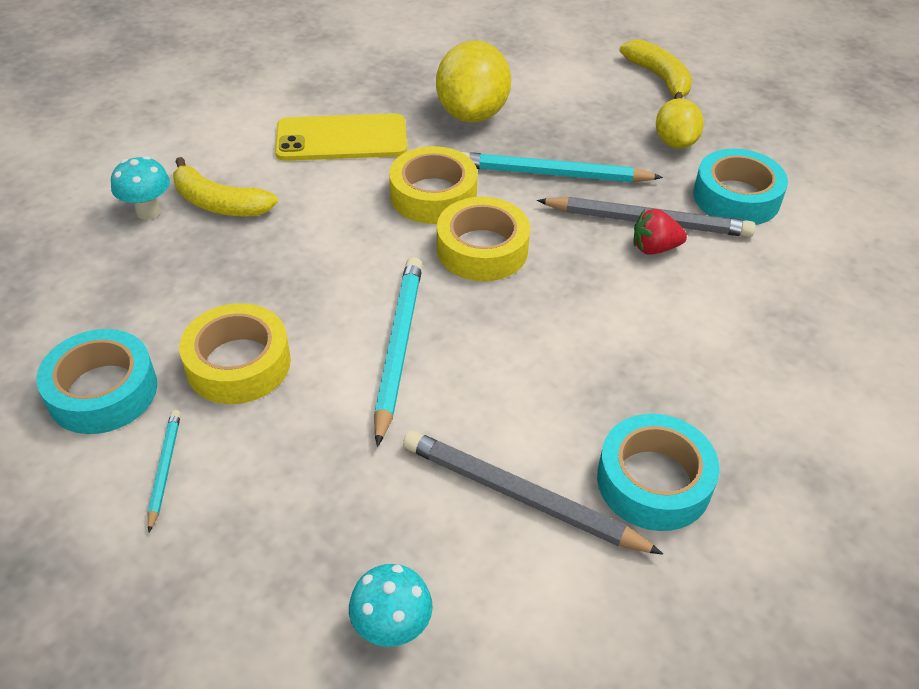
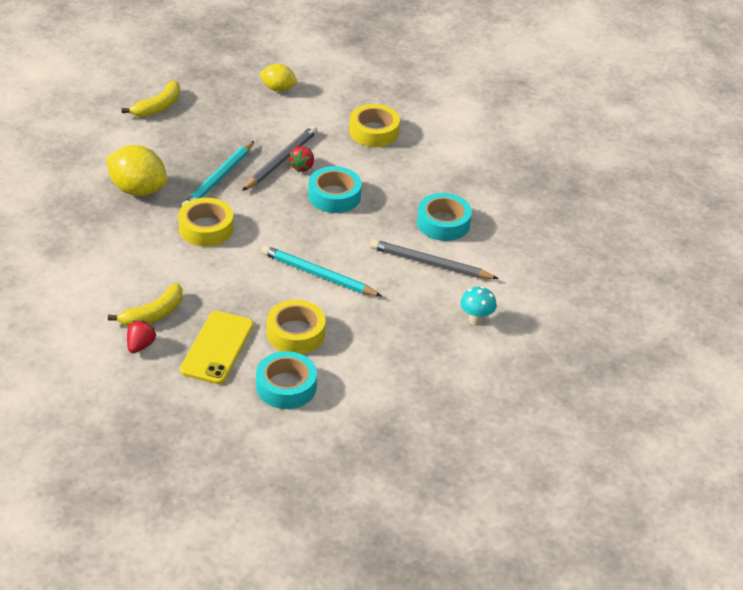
camera: 70 degrees left, 5 degrees down
(148, 211) = (140, 346): turquoise mushroom -> red strawberry
(164, 469) = (352, 372): turquoise pencil -> none
(341, 138) = (123, 249): yellow phone -> yellow phone (217, 348)
(482, 249) = (264, 224): yellow tape -> yellow tape (374, 132)
(521, 496) = (430, 264): grey pencil -> grey pencil turned 60 degrees clockwise
(659, 78) = (158, 107): yellow banana -> yellow banana turned 135 degrees clockwise
(675, 142) = (222, 126): yellow lemon -> yellow lemon (278, 89)
(736, 197) = (282, 125): turquoise tape -> turquoise tape (334, 196)

